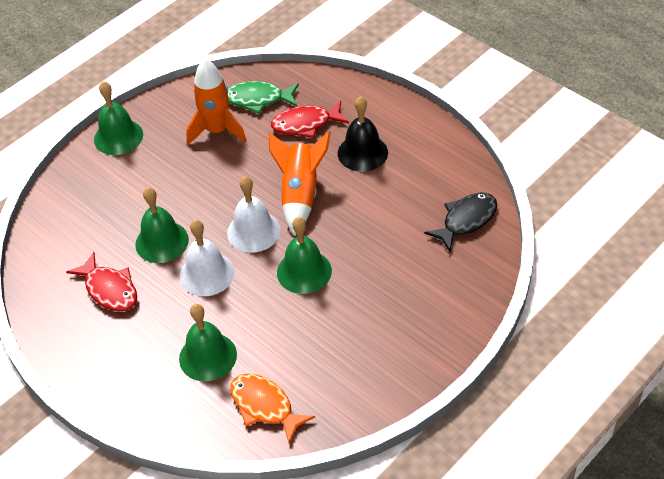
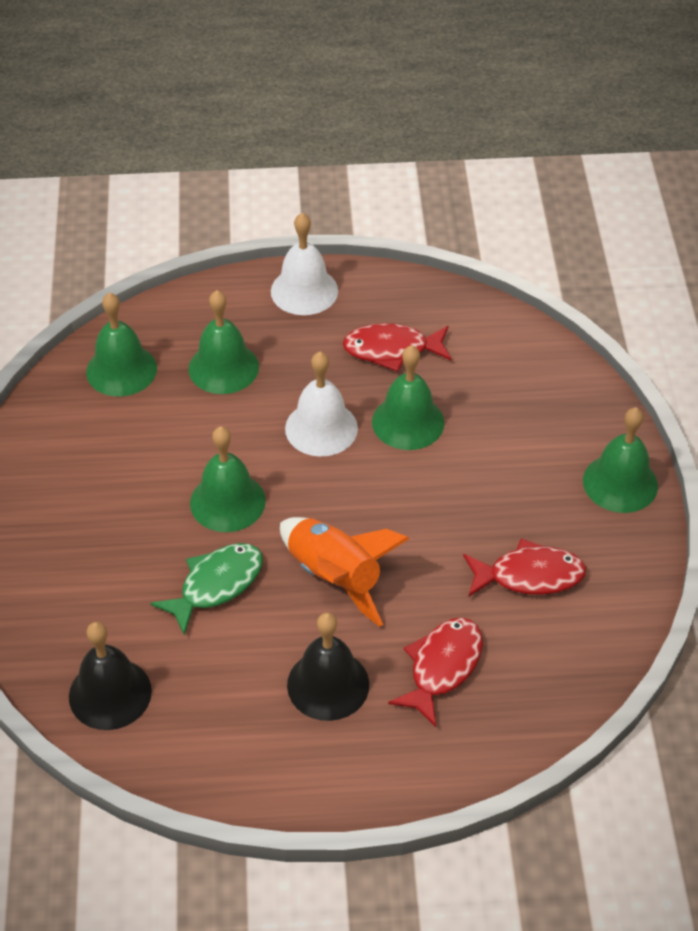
camera: 130 degrees right, 0 degrees up
(217, 130) = (529, 576): orange rocket -> red fish
(253, 231) = (331, 500): white bell -> white bell (304, 291)
(258, 99) = (542, 654): green fish -> green fish (216, 585)
(265, 406) = (121, 370): orange fish -> green bell
(466, 220) = (110, 693): black fish -> black bell

